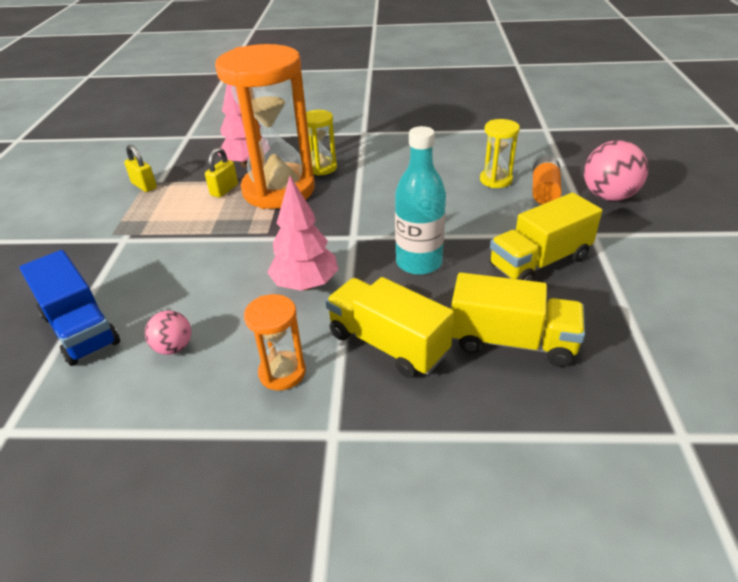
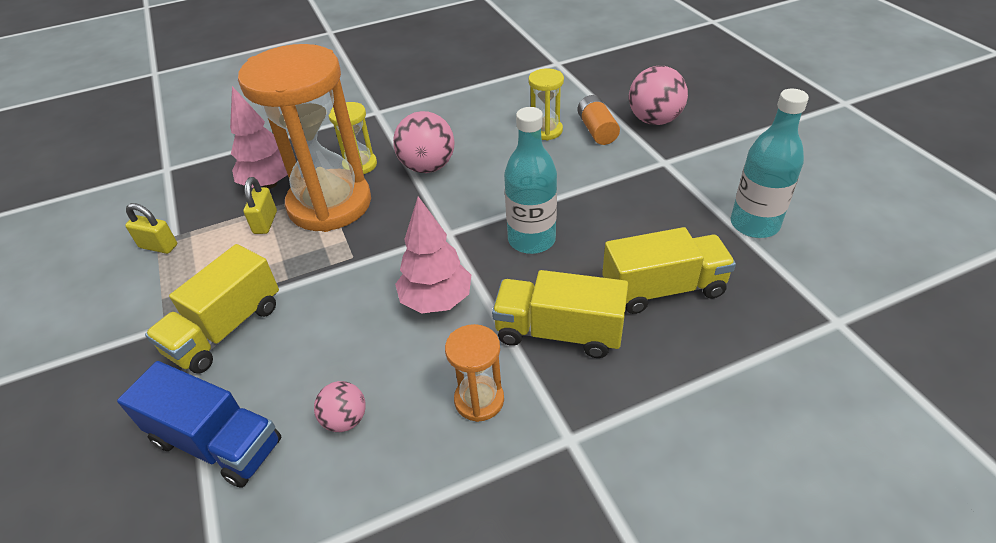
camera: 25 degrees left, 5 degrees up
(373, 183) = (427, 167): none -> pink ball
(539, 262) = (637, 204): yellow truck -> yellow truck (226, 329)
(650, 315) = (754, 224): none -> turquoise bottle

